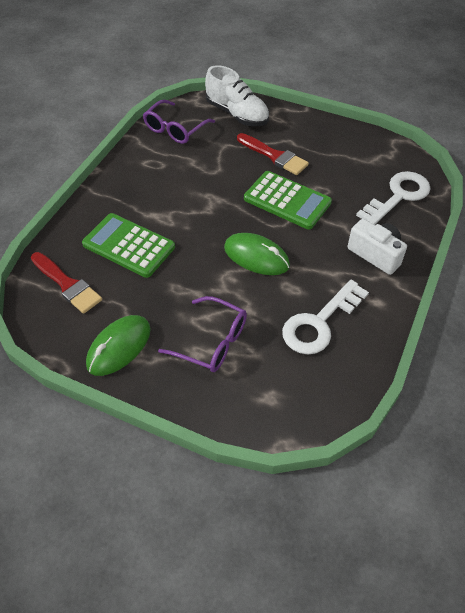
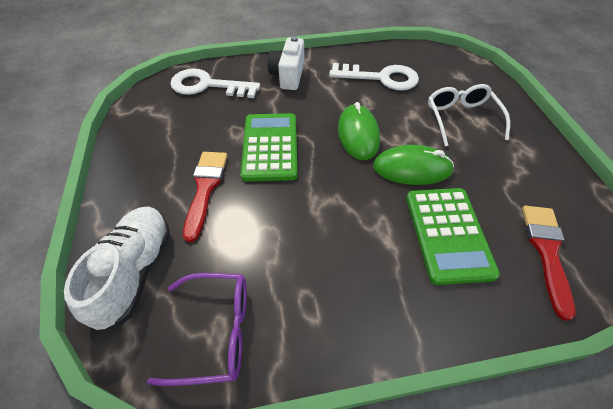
camera: 125 degrees left, 0 degrees up
(119, 347) = (536, 166): green mouse -> green mouse (412, 168)
(212, 342) = (461, 118): purple glasses -> white glasses

